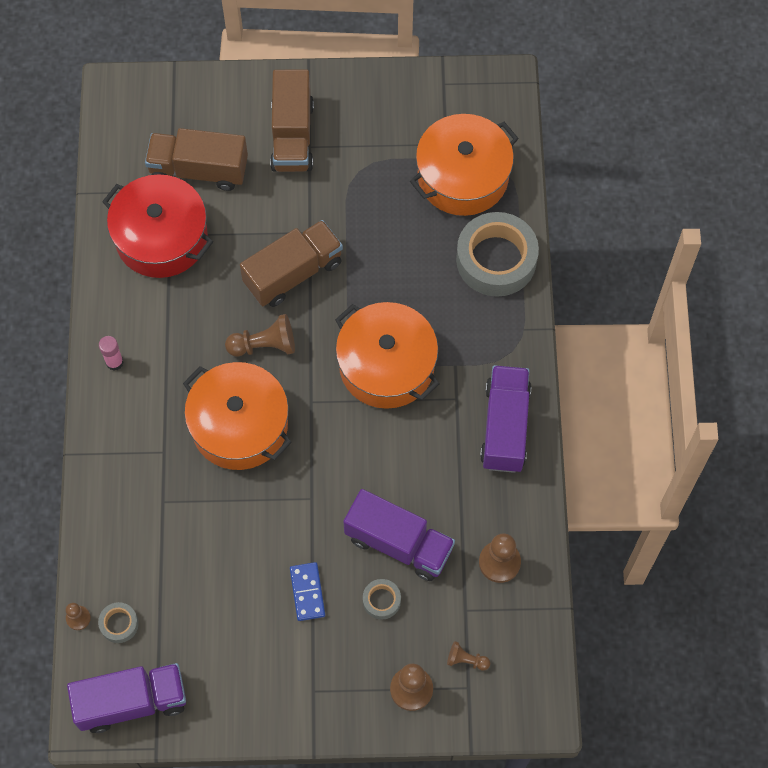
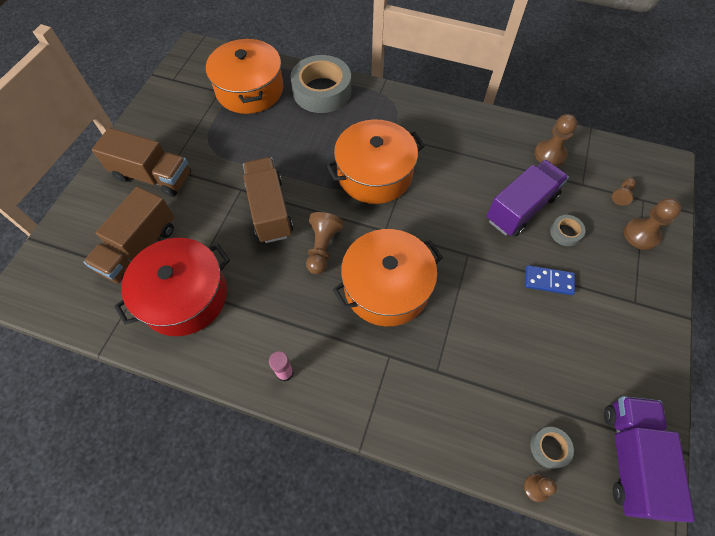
camera: 70 degrees left, 5 degrees down
(505, 427) = (448, 122): purple truck -> none

